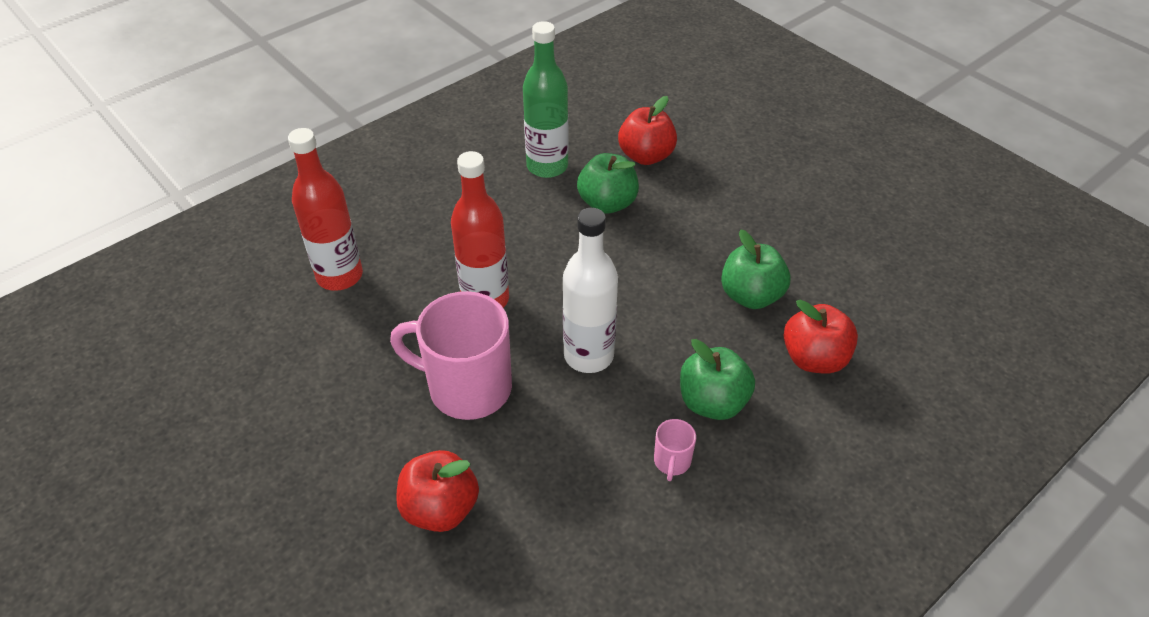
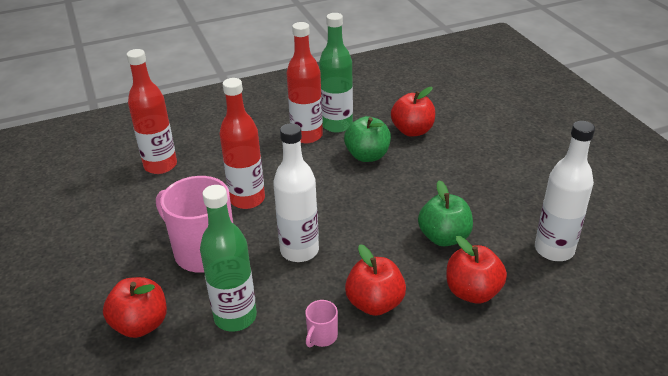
camera: 20 degrees right, 10 degrees down
(516, 190) = (307, 136): none -> red bottle
(555, 465) = (235, 317): none -> green bottle
(712, 402) = (375, 303): green apple -> red apple
(878, 282) = (554, 250): none -> white bottle

